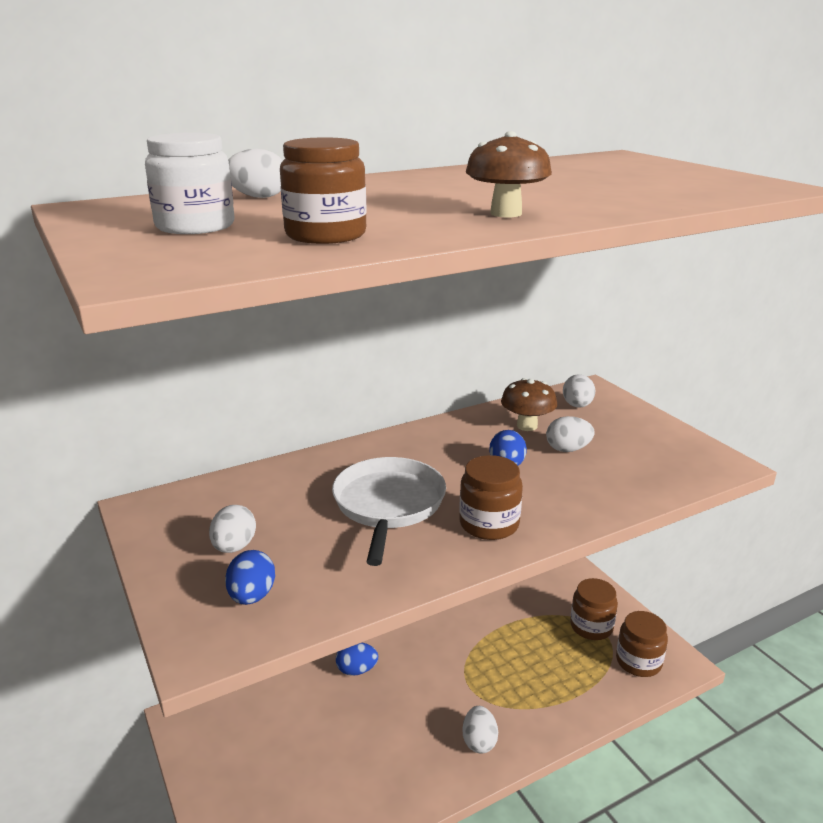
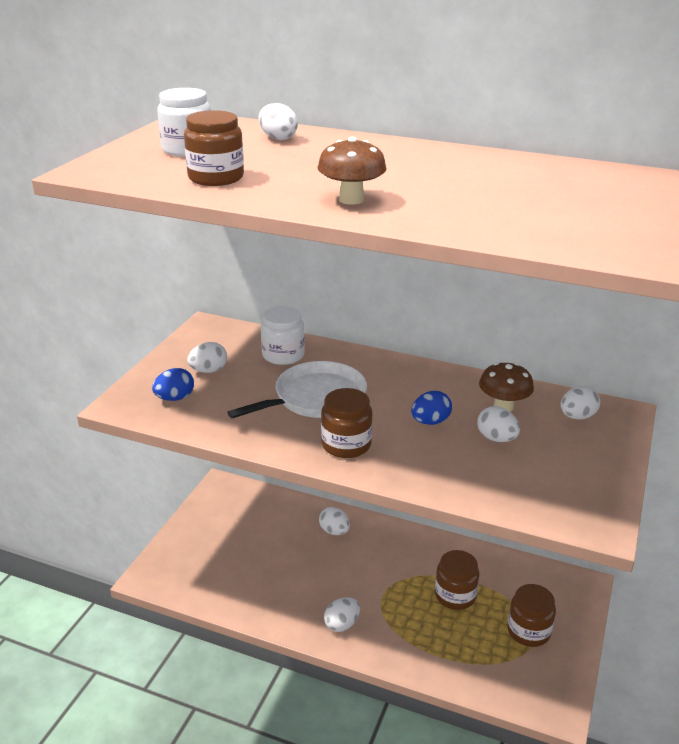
camera: 50 degrees right, 5 degrees up
(283, 488) = (283, 355): none -> white jar
(356, 670) = (334, 531): blue egg -> white egg
(638, 661) = (525, 679): brown jar -> brown jar (455, 595)

